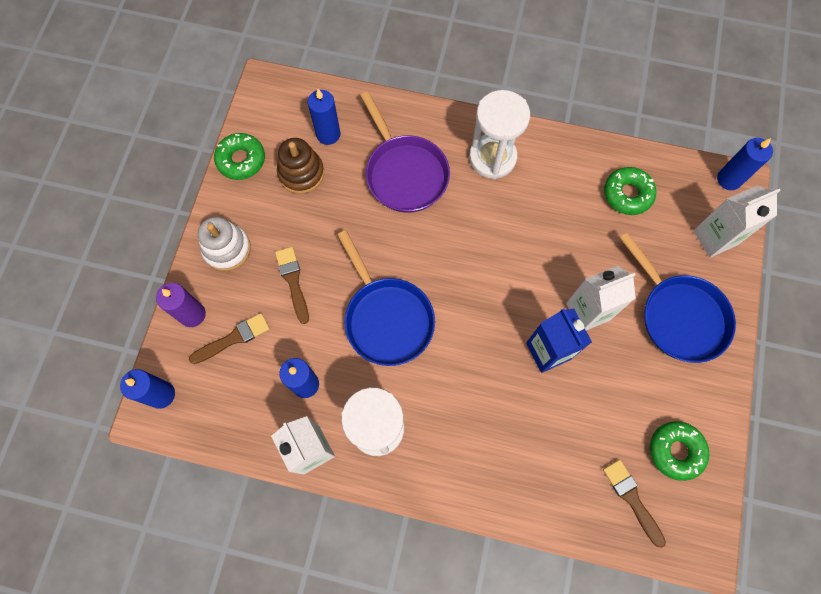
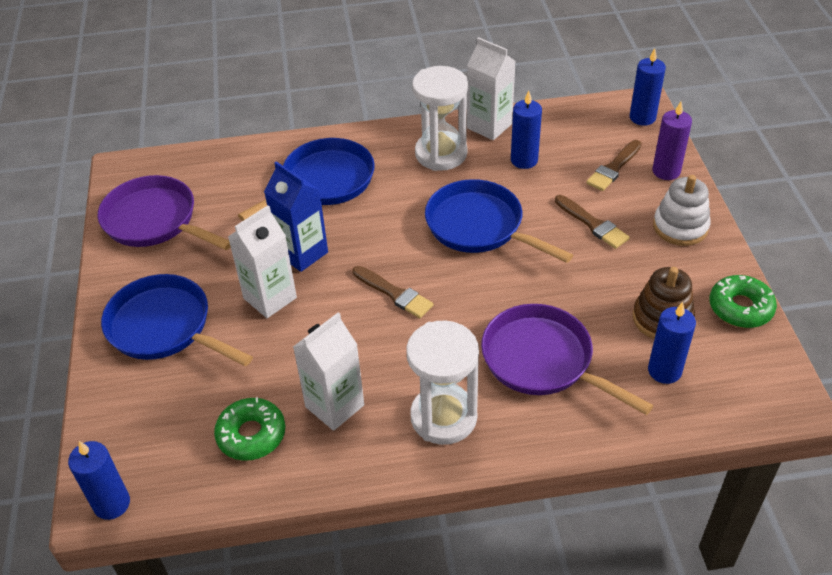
camera: 160 degrees right, 25 degrees down
(503, 437) = (323, 182): none -> blue pan
(632, 499) = (192, 179): brown brush -> brown brush (394, 293)
(675, 451) = (155, 221): green donut -> purple pan
(714, 238) = (128, 422): white carton -> white carton (334, 406)

